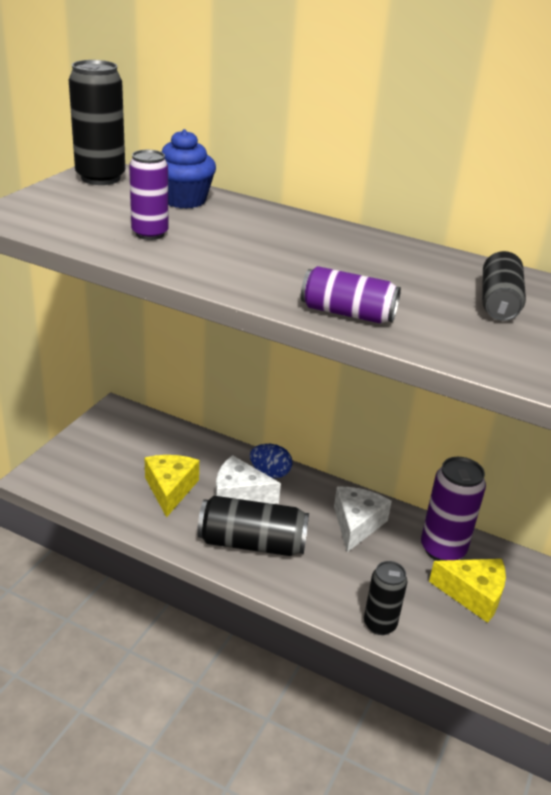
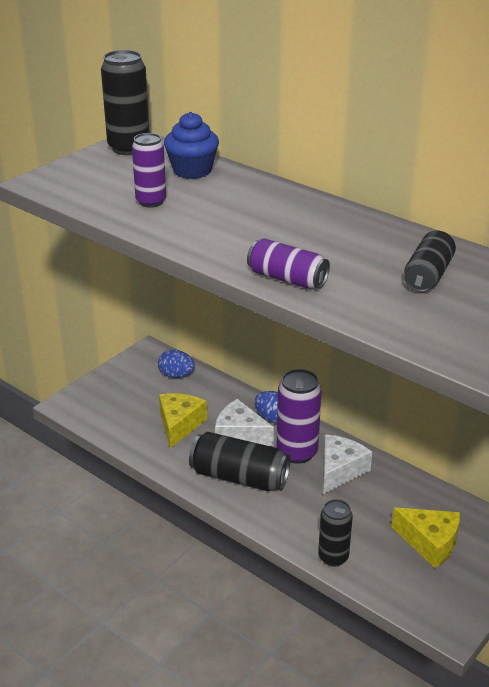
camera: 15 degrees right, 0 degrees up
(152, 434) = (176, 375): none -> blue egg
(442, 549) = (414, 500): purple can -> purple can (297, 452)

